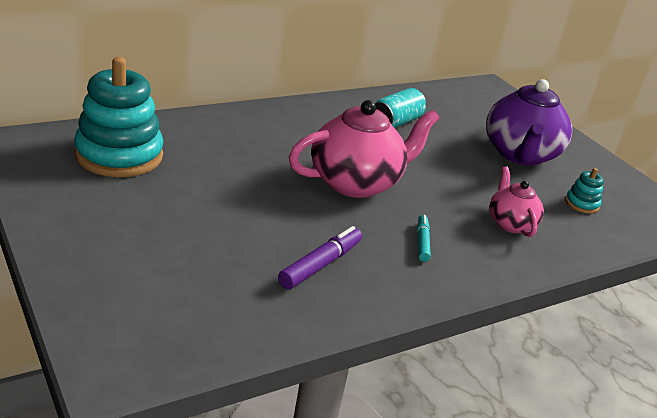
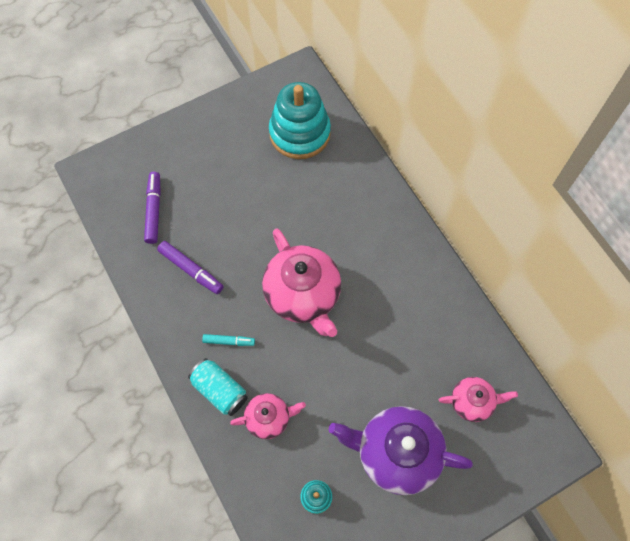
camera: 95 degrees right, 35 degrees up
(213, 294) = (154, 210): none -> purple marker
(396, 122) = (423, 334): turquoise can -> turquoise can (219, 390)
(459, 112) = (472, 402): none -> pink teapot

